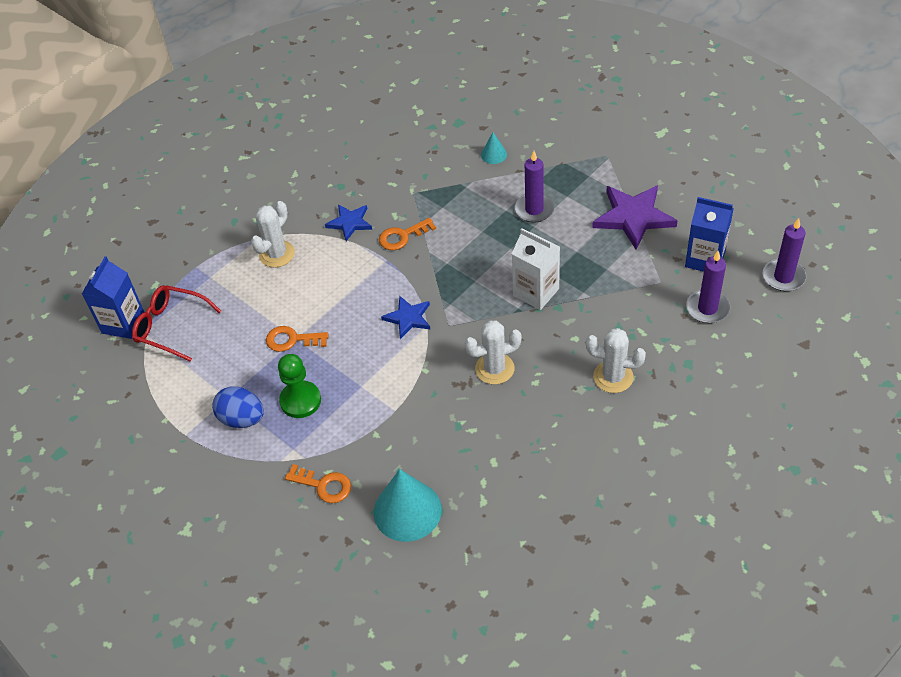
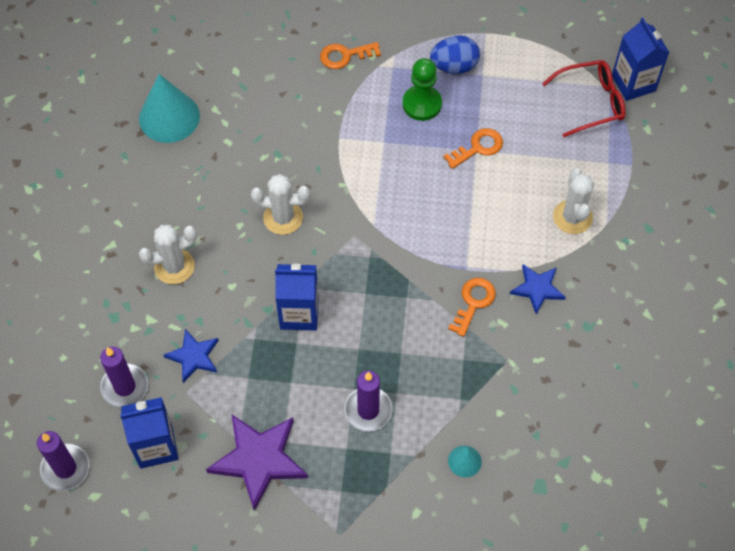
camera: 140 degrees right, 10 degrees up
(407, 510) = (267, 72): turquoise cone -> turquoise cone (169, 117)
(408, 318) = (395, 222): blue star -> blue star (193, 356)
(494, 369) = (283, 218): white cactus -> white cactus turned 60 degrees clockwise
(536, 292) = (299, 313): white carton -> blue carton

